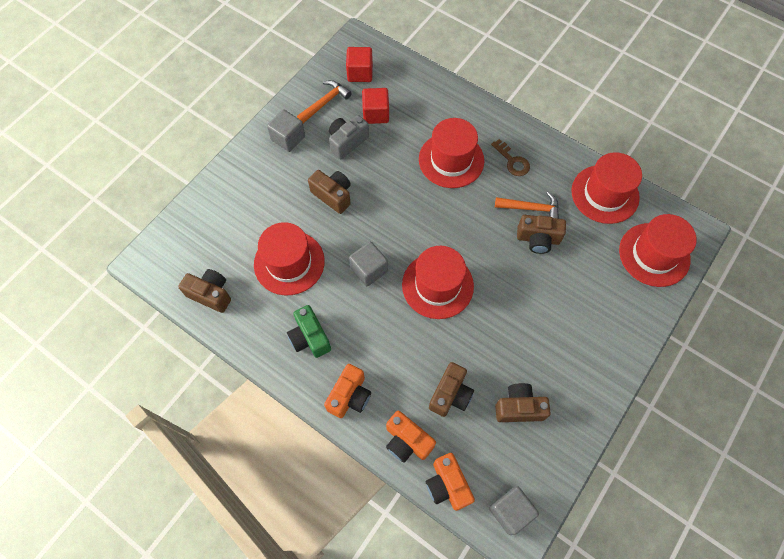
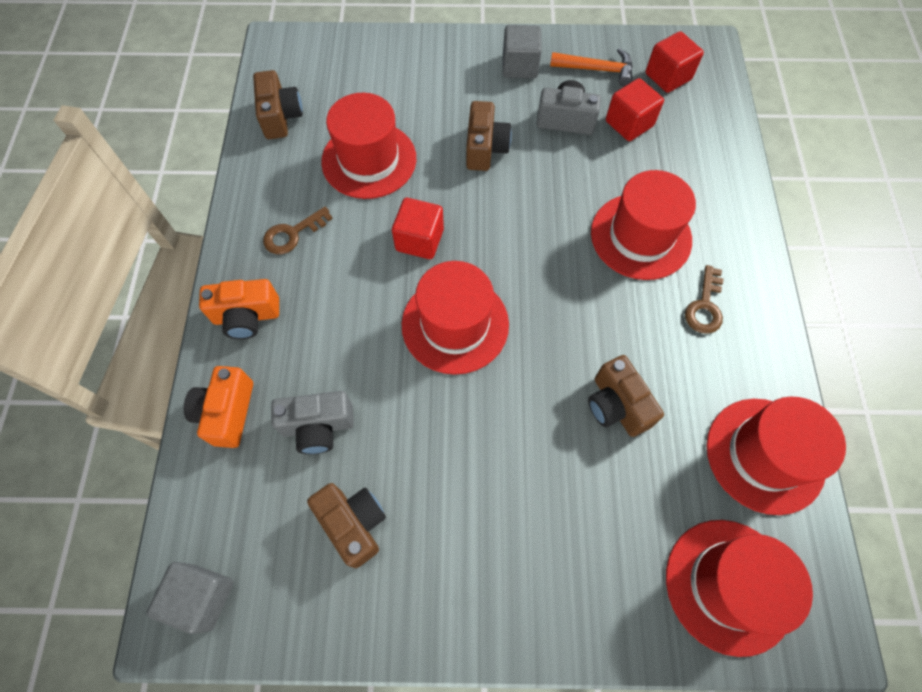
camera: 55 degrees right, 0 degrees up
(310, 337) = (292, 234): green camera -> brown key
(369, 270) = (419, 240): grey cube -> red cube
(447, 485) = (196, 494): orange camera -> none
(450, 394) = (318, 426): brown camera -> grey camera
(531, 208) = (655, 369): orange hammer -> none

